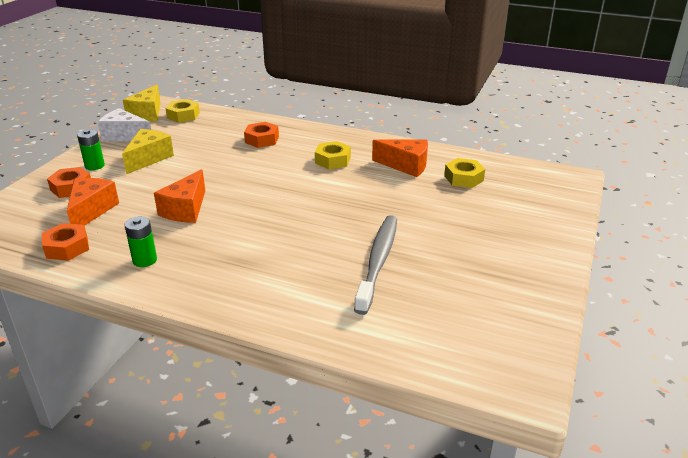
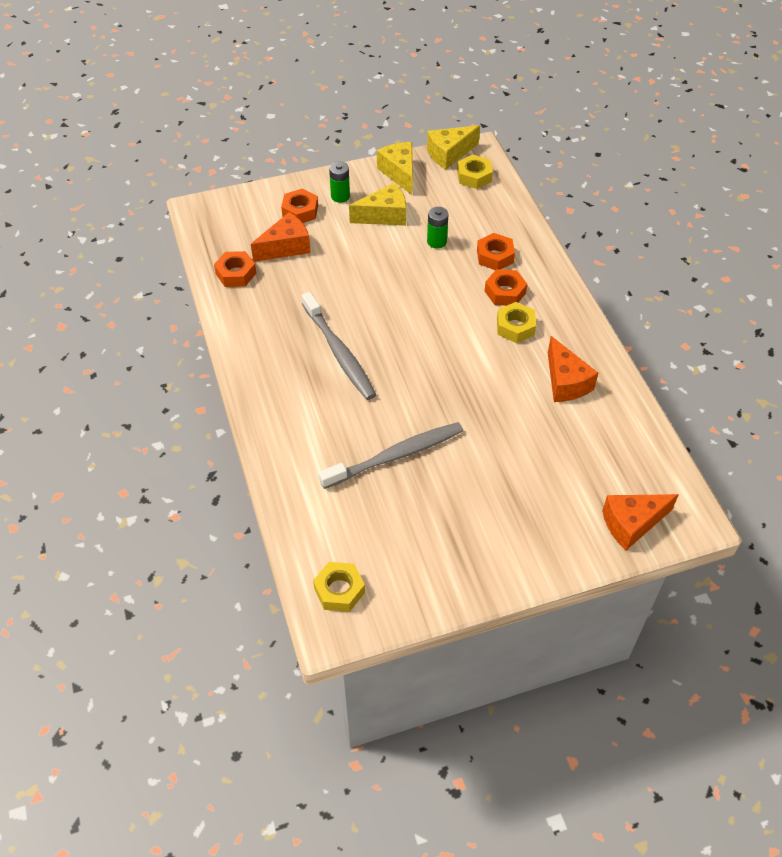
camera: 50 degrees right, 20 degrees up
(125, 136) = (399, 173): white cheese -> yellow cheese
(145, 260) = (263, 324): green battery -> green battery (436, 241)
(185, 209) = (342, 295): orange cheese -> orange cheese (632, 524)
(238, 238) = (339, 352): none -> grey toothbrush
(297, 150) = (505, 292): none -> orange nut
(463, 178) = (591, 436): yellow nut -> yellow nut (339, 590)

